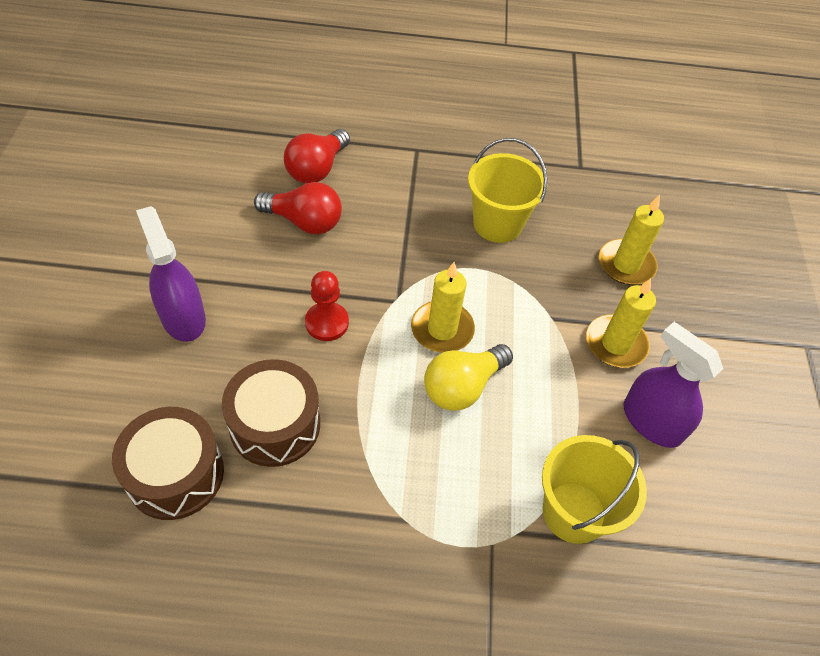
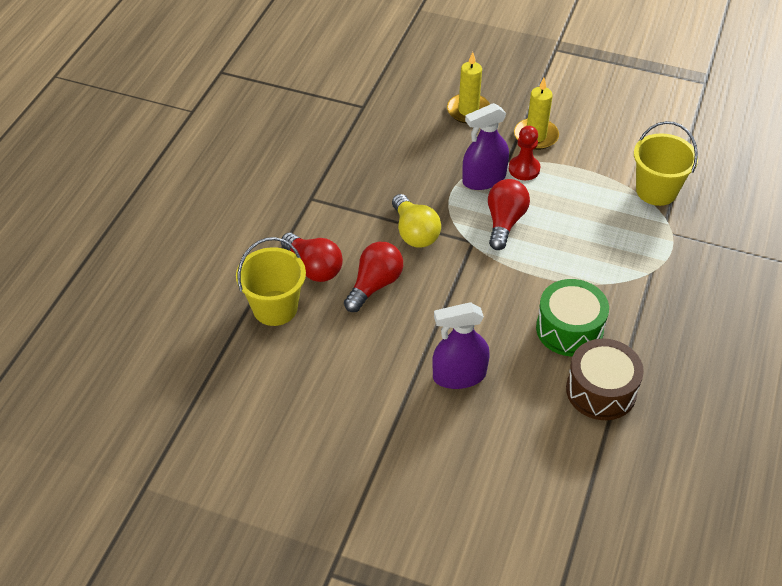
camera: 70 degrees left, 5 degrees down
(275, 425) = (569, 329): brown drum -> green drum
(327, 323) = (484, 286): red pawn -> red pawn (524, 169)
(442, 329) = (504, 222): yellow candle -> red light bulb
(462, 387) = (556, 222): yellow light bulb -> yellow light bulb (414, 232)
(497, 224) = (410, 168): yellow bucket -> yellow bucket (275, 308)
(651, 422) = (599, 137): purple spray bottle -> purple spray bottle (484, 179)

